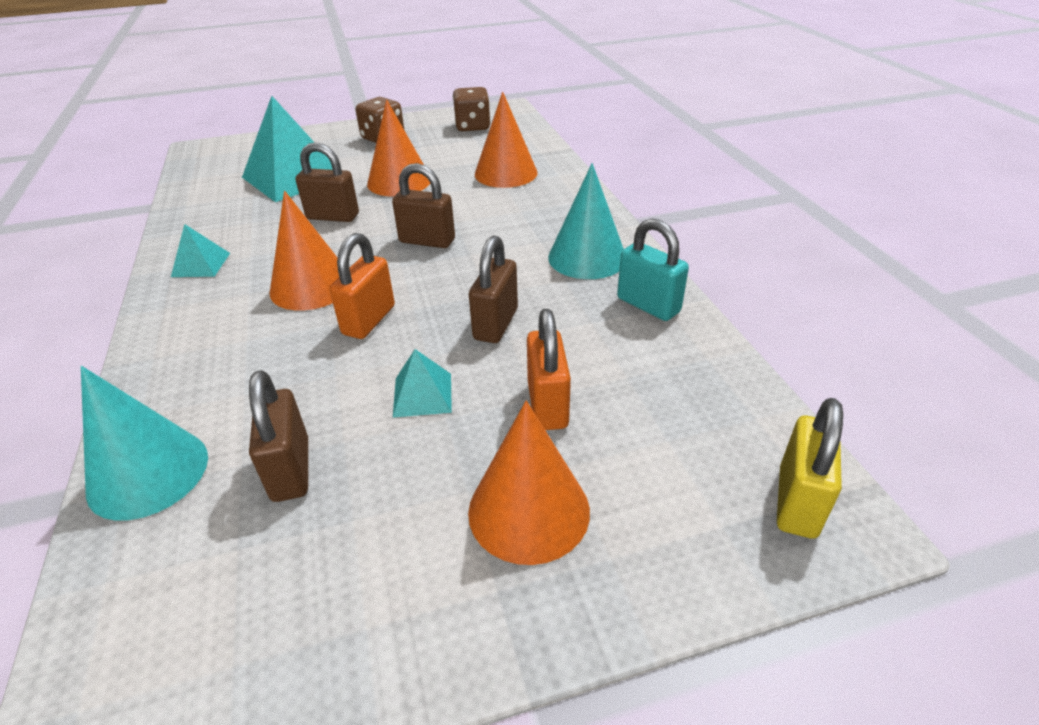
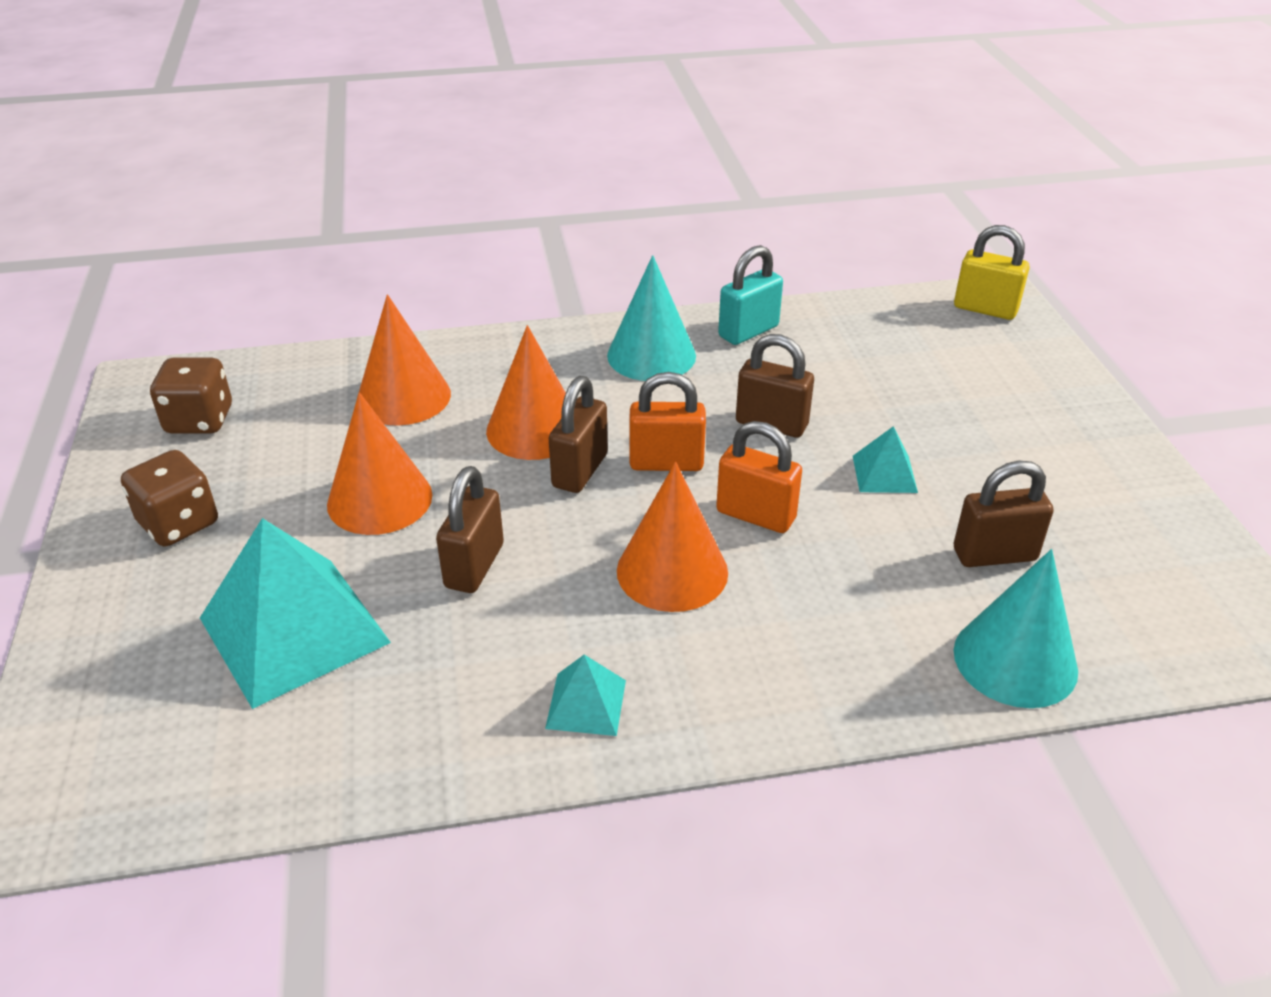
camera: 85 degrees left, 0 degrees up
(529, 510) = (1015, 420): orange cone -> orange cone (534, 429)
(547, 405) = (894, 402): orange padlock -> orange padlock (666, 463)

